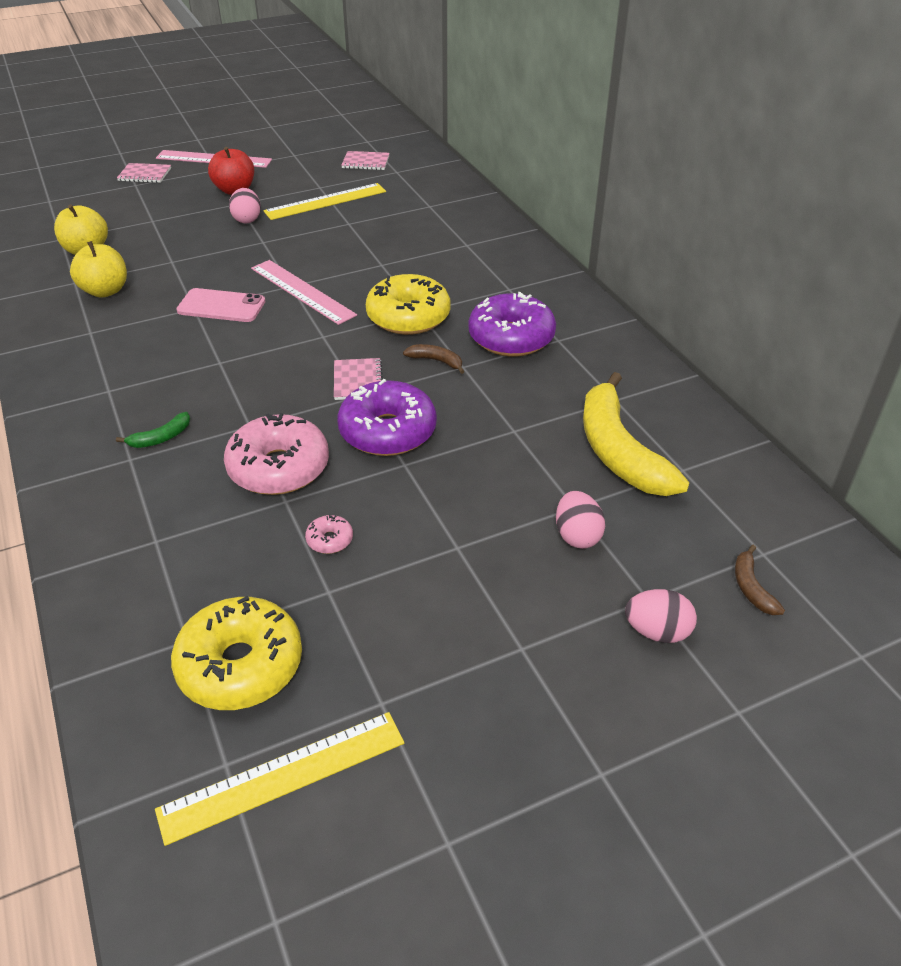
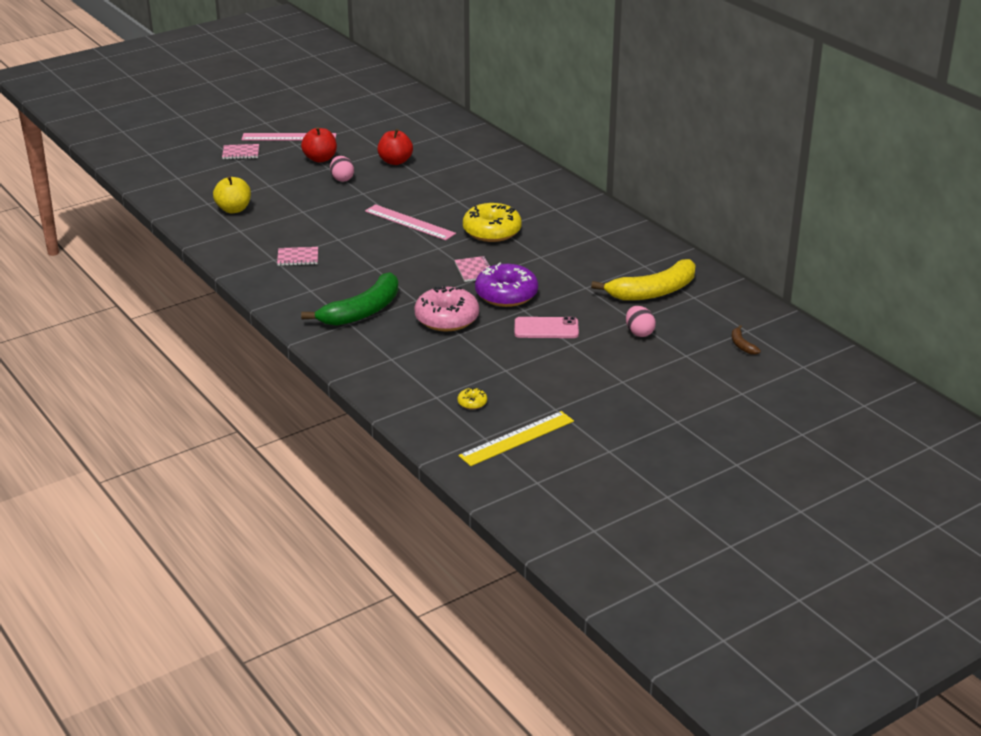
camera: 10 degrees left, 10 degrees down
(105, 291) = (267, 234): yellow apple -> none
(161, 438) = (363, 311): green banana -> green banana, size x2.38
(221, 306) = (357, 236): pink phone -> pink phone (546, 328)
(240, 665) = (472, 403): yellow donut -> yellow donut, size x0.43
(325, 201) = (395, 161): yellow ruler -> red apple
(330, 540) = (495, 348): pink donut -> none
(365, 162) = (412, 130): pink notebook -> pink notebook (298, 257)
(436, 361) = (521, 255): brown banana -> none
(511, 338) = (566, 238): purple donut -> none
(619, 451) = (653, 291): yellow banana -> yellow banana turned 90 degrees counterclockwise
(657, 631) = (693, 368): pink egg -> none

